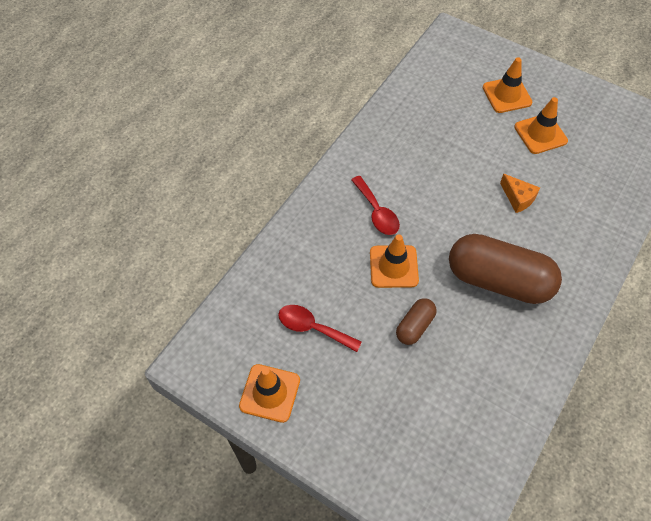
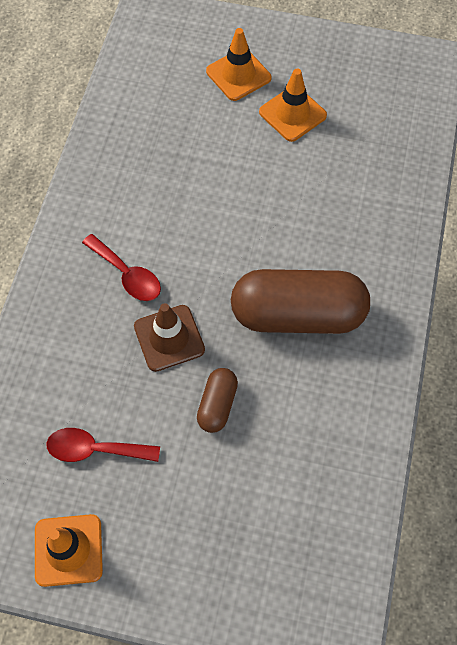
camera: 20 degrees left, 5 degrees up
(393, 266) = (169, 338): orange traffic cone -> brown traffic cone
(518, 198) = (290, 204): orange cheese -> none

